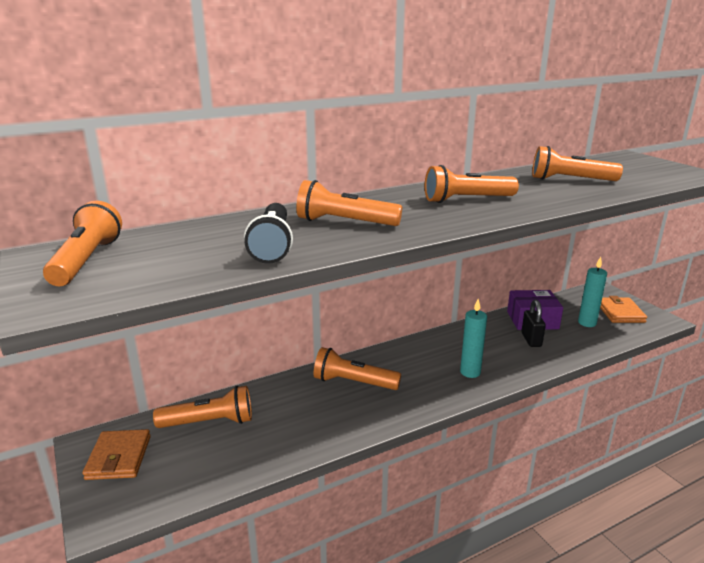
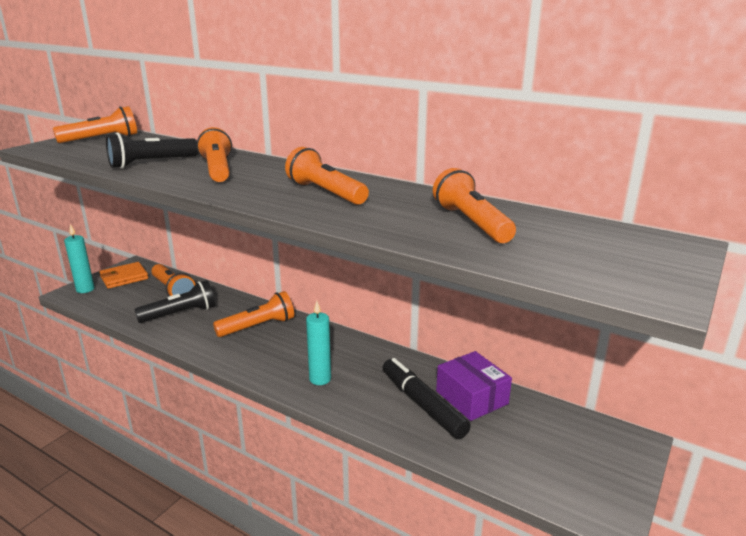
camera: 60 degrees right, 0 degrees up
(276, 426) = (180, 314): none -> black flashlight
(353, 382) = (258, 326): orange flashlight -> orange flashlight turned 75 degrees clockwise
(531, 340) = (422, 404): black padlock -> black marker
(587, 323) = (512, 441): turquoise candle -> turquoise candle (85, 289)
(620, 313) = (580, 468): orange wallet -> none

